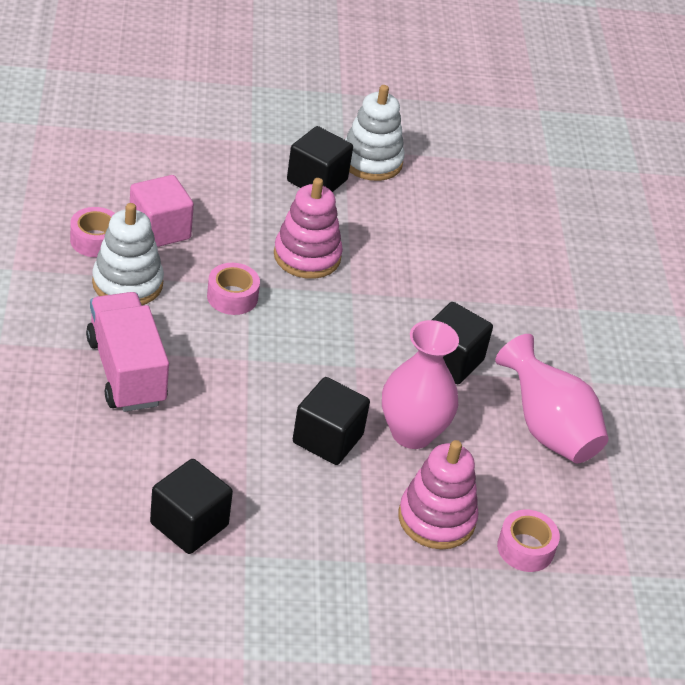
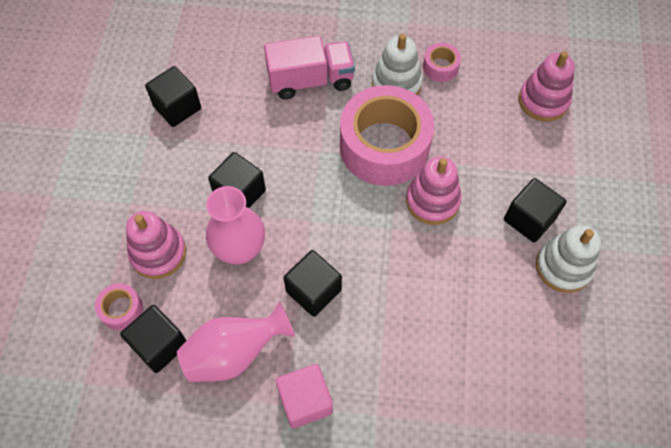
camera: 105 degrees right, 20 degrees up
(145, 155) = (543, 101): none -> pink stacking toy
(159, 230) = (455, 105): pink cube -> pink cube (305, 401)
(232, 297) = (384, 146): pink tape -> pink tape, size x2.37
(559, 502) = (159, 345): none -> black cube

